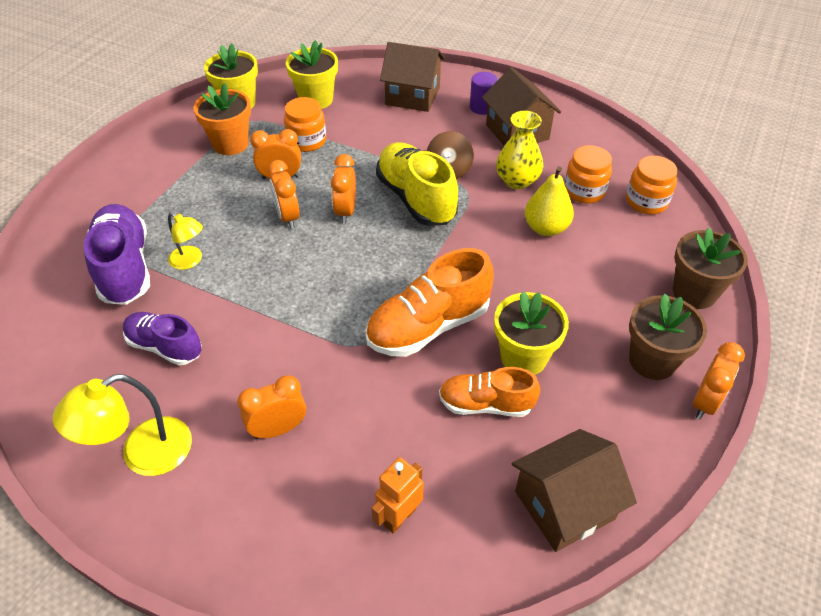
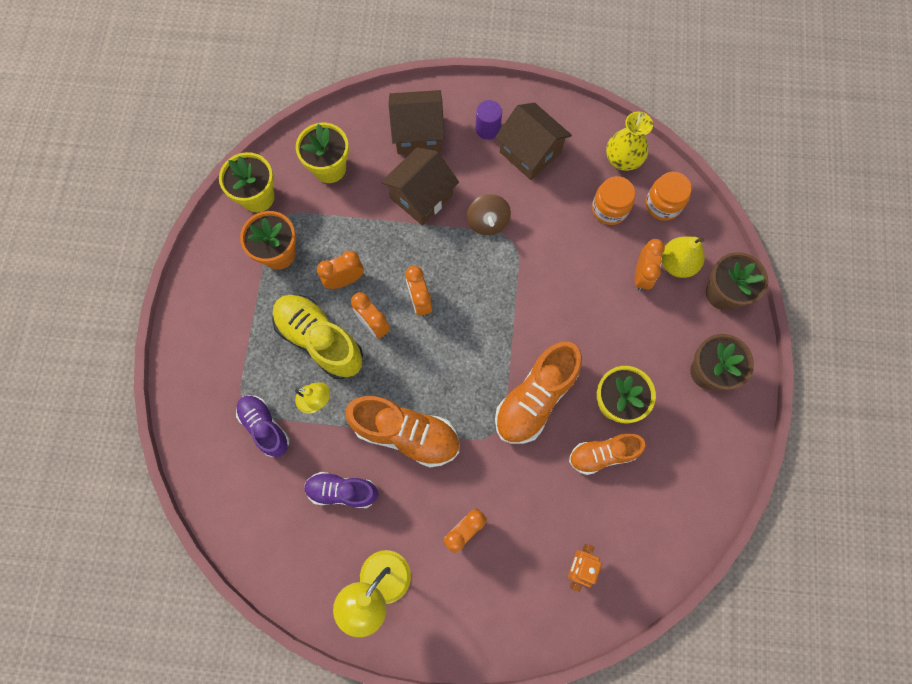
camera: 20 degrees left, 25 degrees up
(125, 267) = (265, 427): purple shoe -> purple shoe, size x0.64
(266, 316) = (406, 433): none -> orange shoe
(307, 141) = (347, 226): orange jar -> none
(416, 198) = (473, 265): yellow shoe -> yellow shoe (320, 340)
(517, 181) = (550, 215): yellow vase -> yellow vase (623, 159)
(546, 228) = (591, 263): yellow pear -> yellow pear (677, 264)
(564, 505) = (681, 516): brown house -> brown house (421, 196)
(705, 402) = (752, 396): orange clock -> orange clock (641, 275)

